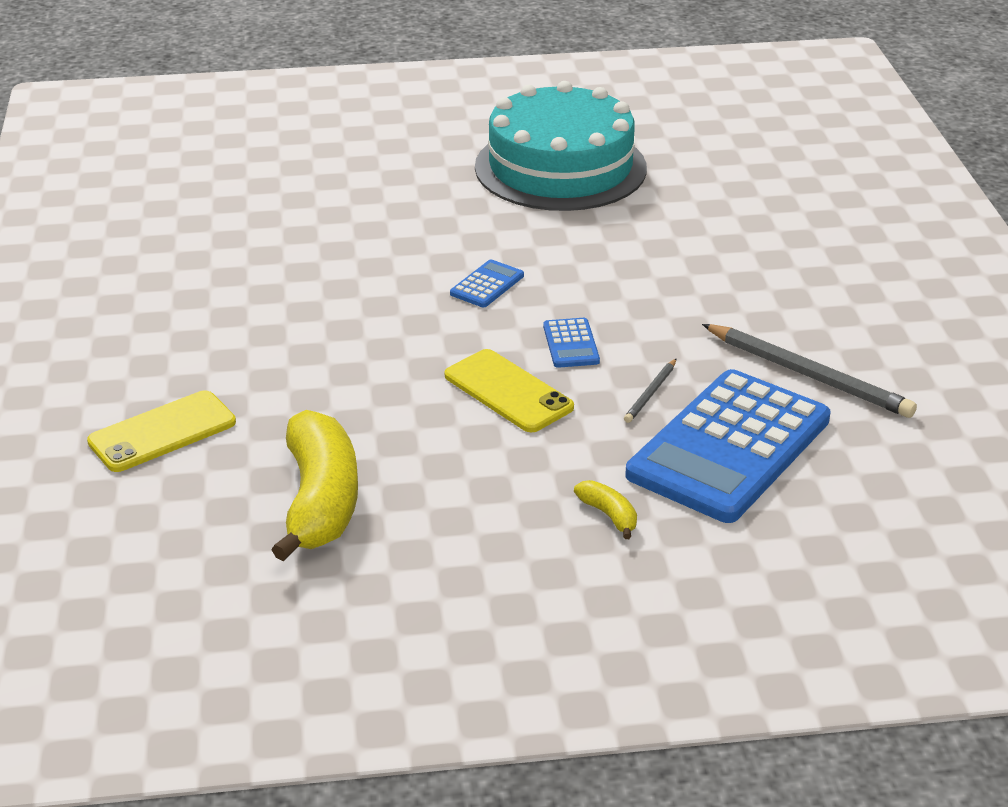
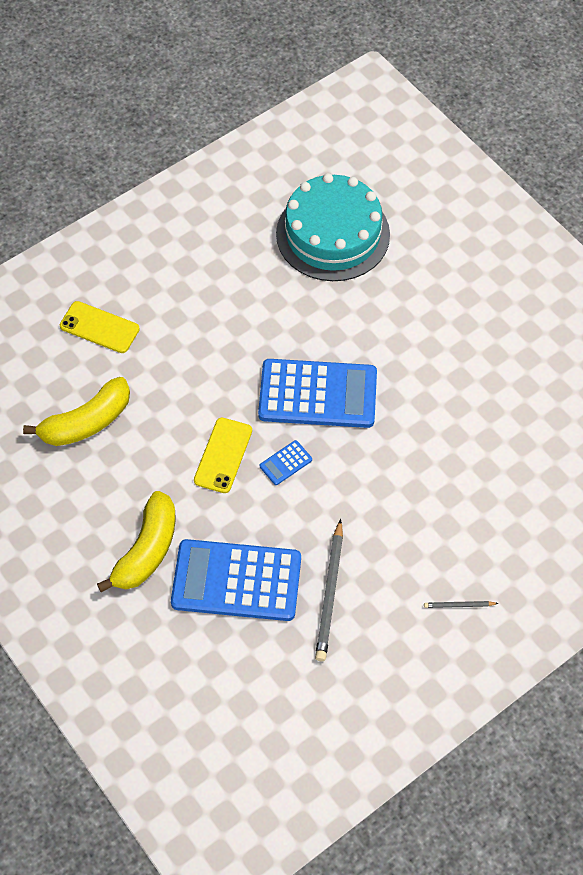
camera: 60 degrees right, 25 degrees up
(487, 285) = (318, 394): blue calculator -> blue calculator, size x2.49
(560, 167) = (475, 366): turquoise cake -> turquoise cake (333, 234)
(609, 515) = (147, 550): yellow banana -> yellow banana, size x2.34
(651, 393) = (263, 522): grey pencil -> grey pencil (459, 605)

